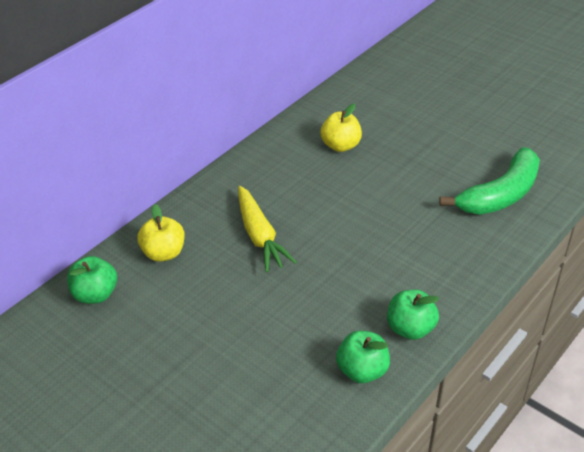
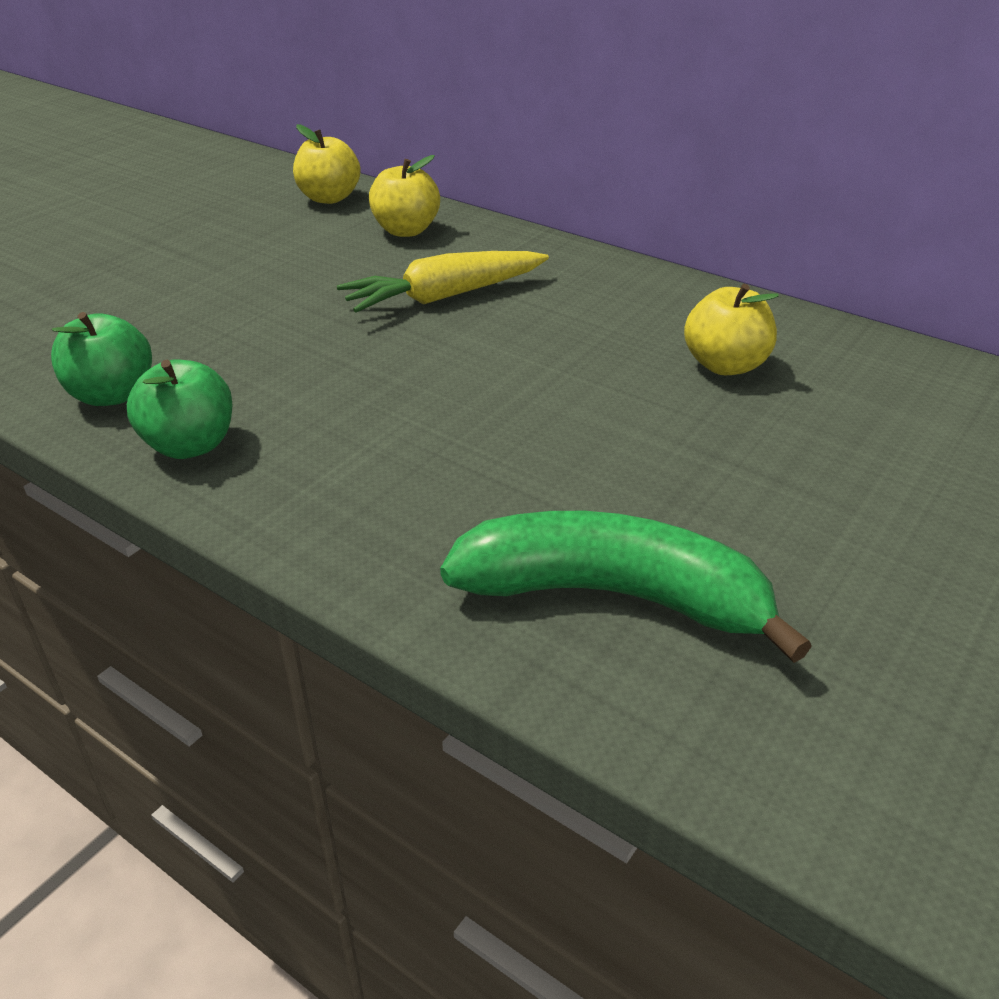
camera: 85 degrees right, 5 degrees down
(95, 294) = (329, 198): green apple -> yellow apple
(500, 195) = (613, 596): green banana -> green banana turned 150 degrees clockwise

